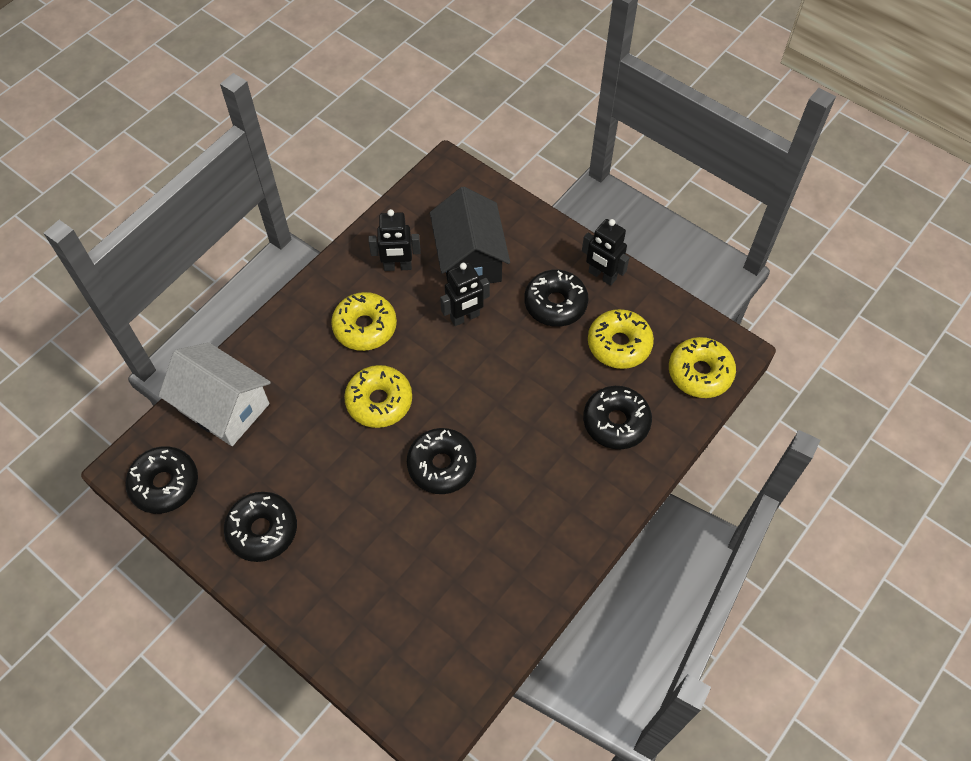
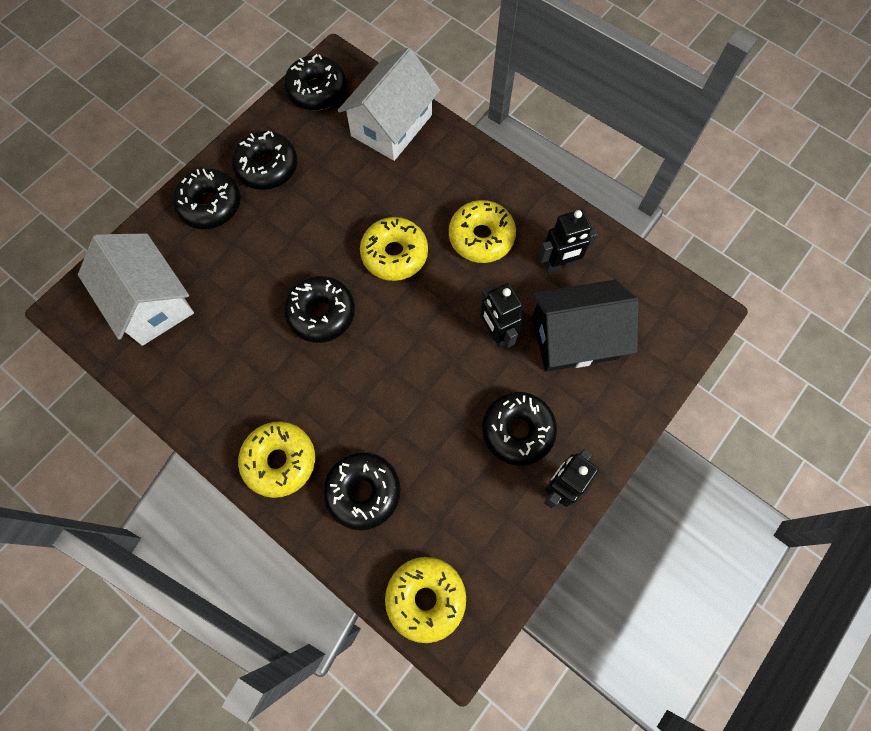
camera: 90 degrees right, 10 degrees up
(306, 587) = (210, 205): none -> black donut
(397, 266) = (558, 264): black robot -> black robot turned 105 degrees counterclockwise
(424, 638) = (150, 302): none -> white house
(619, 344) = (464, 502): yellow donut -> yellow donut (279, 461)

